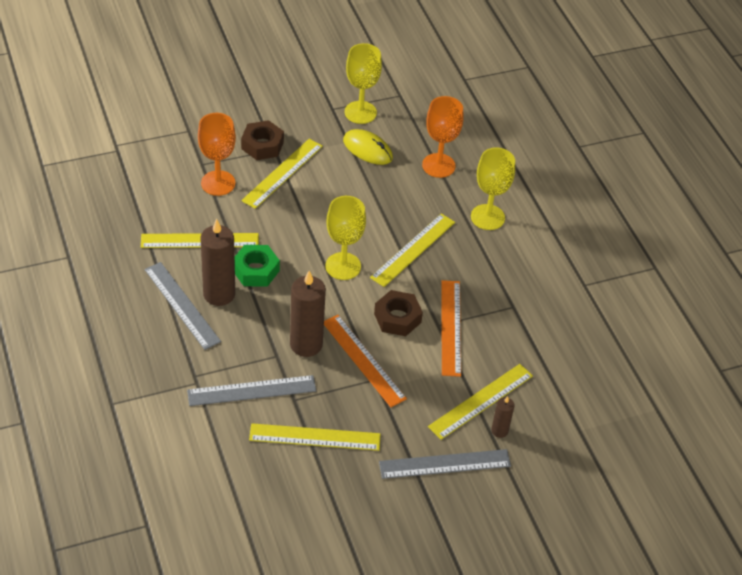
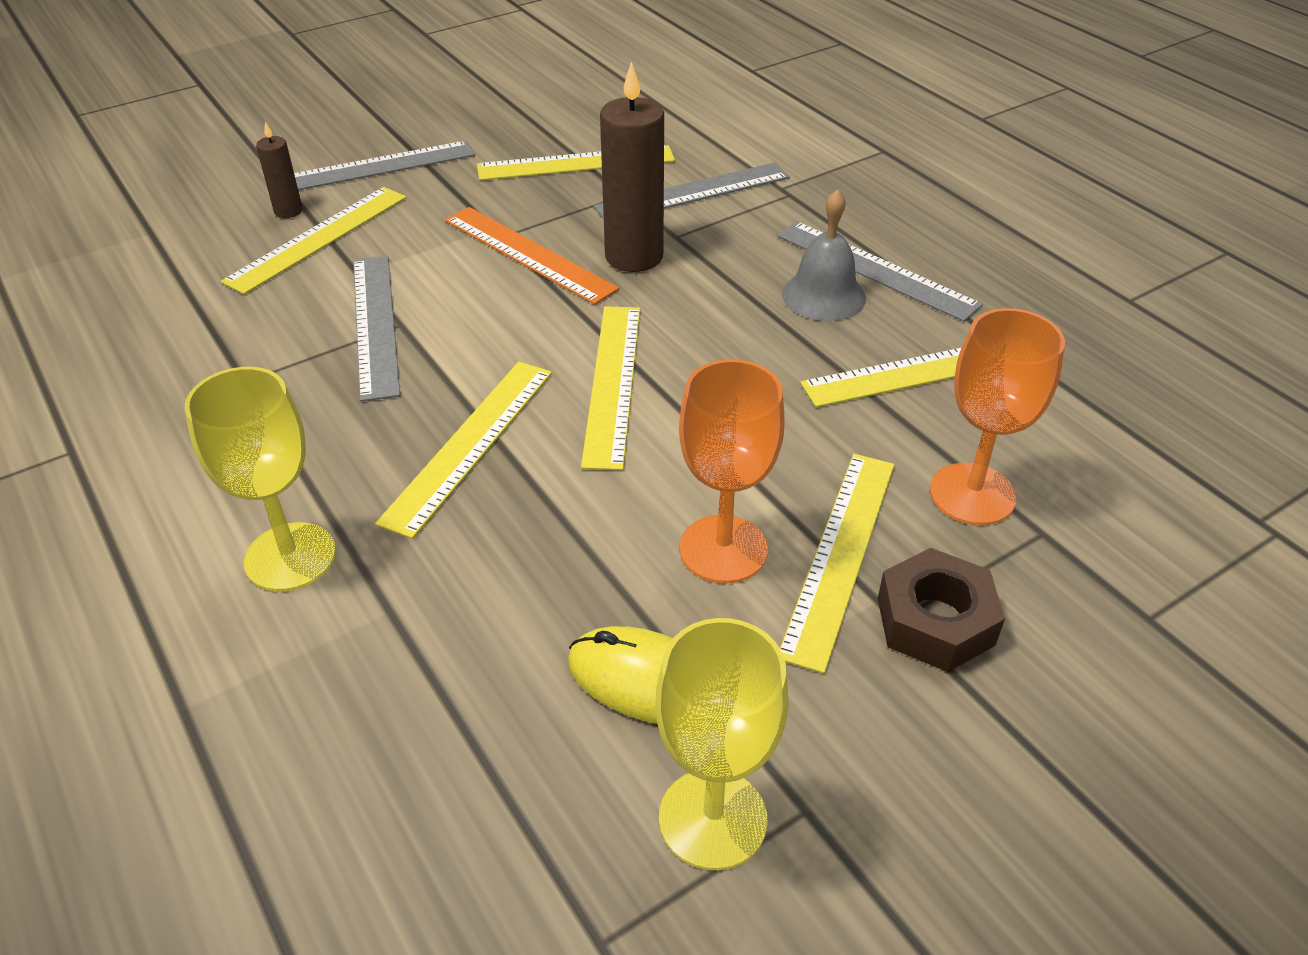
camera: 170 degrees right, 5 degrees down
(219, 294) = (823, 295): brown candle -> grey bell
(255, 270) = (781, 343): green nut -> none
(343, 266) = (613, 383): yellow goblet -> yellow ruler
(397, 318) = (481, 320): brown nut -> none
(438, 165) = (431, 679): orange goblet -> orange goblet (723, 549)
(451, 327) = (375, 324): orange ruler -> grey ruler

